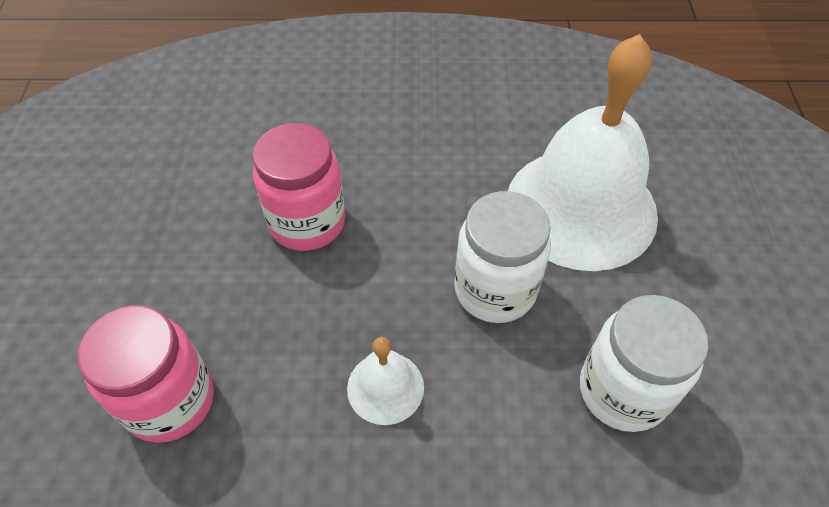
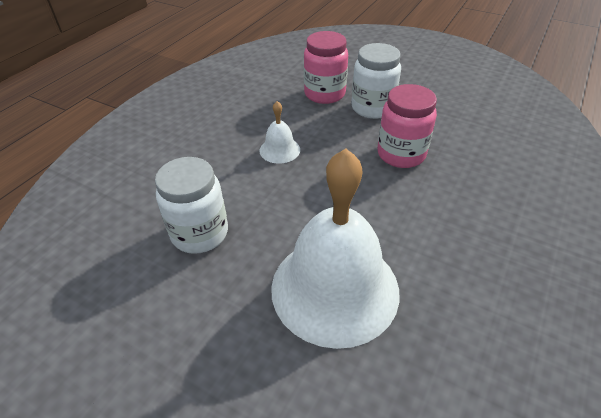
camera: 120 degrees right, 10 degrees down
(495, 289) = (302, 210): white jar -> white jar (372, 108)

